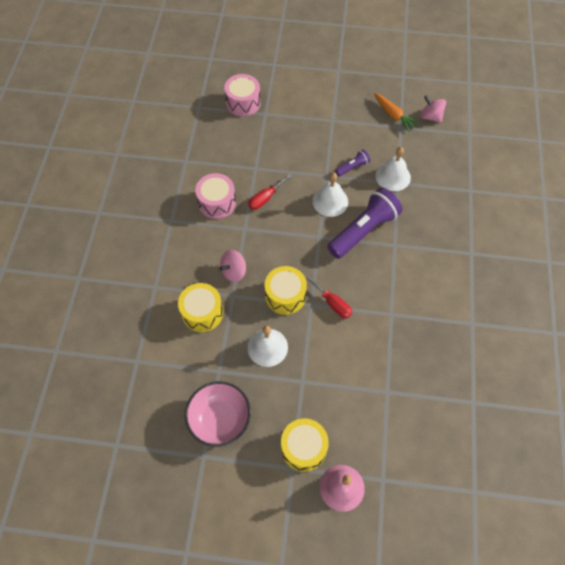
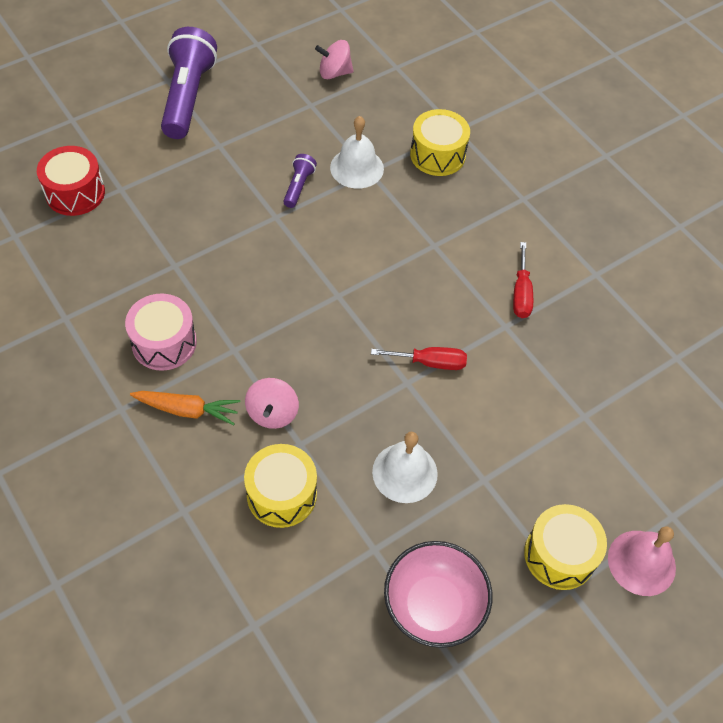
camera: 45 degrees left, 5 degrees down
(243, 103) = (75, 193): pink drum -> red drum
(265, 198) = (224, 294): red screwdriver -> red screwdriver (521, 293)
(285, 296) = (366, 395): yellow drum -> yellow drum (437, 155)
(330, 201) = (310, 244): white bell -> none
(363, 230) = (383, 253): purple flashlight -> purple flashlight (188, 97)
(393, 115) = (289, 96): orange carrot -> orange carrot (188, 410)

